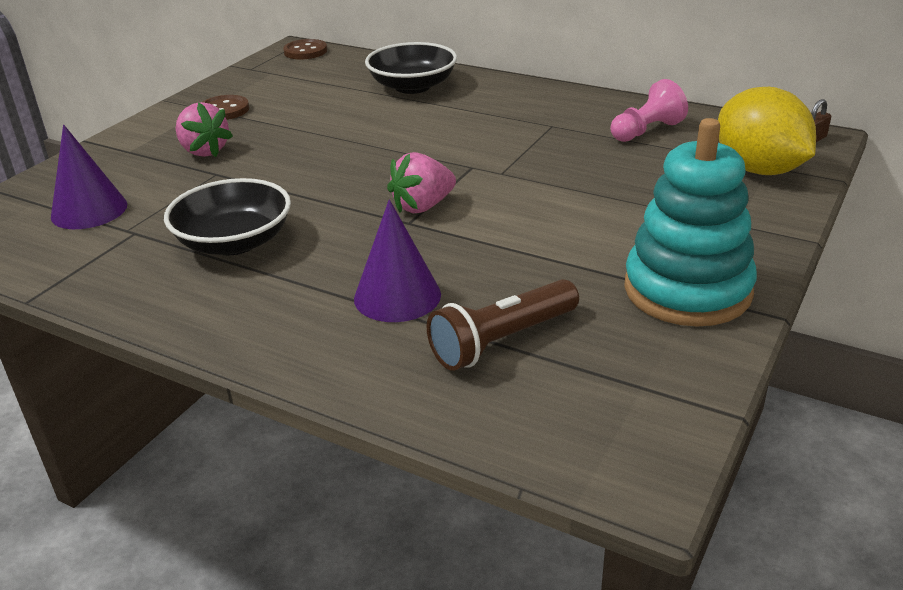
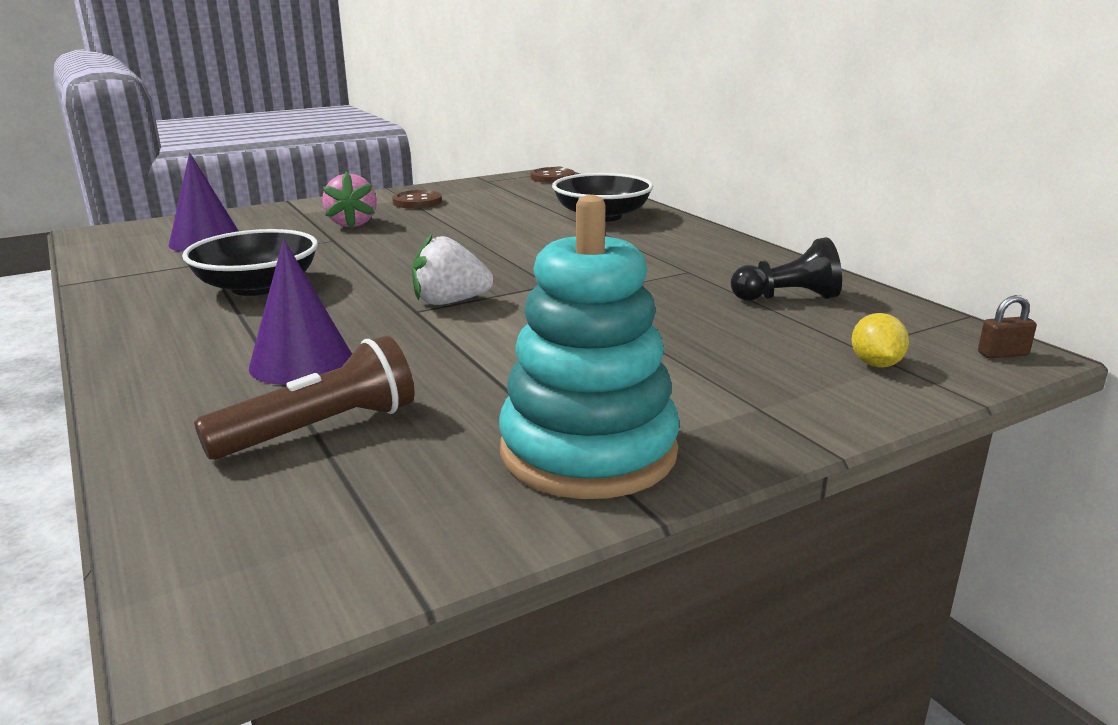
camera: 30 degrees right, 10 degrees down
(423, 206) = (450, 302): pink strawberry -> white strawberry
(502, 341) = (320, 429): brown flashlight -> brown flashlight turned 150 degrees clockwise
(646, 131) = (787, 298): pink pawn -> black pawn
(759, 169) = (875, 364): yellow lemon -> yellow lemon, size x0.44

